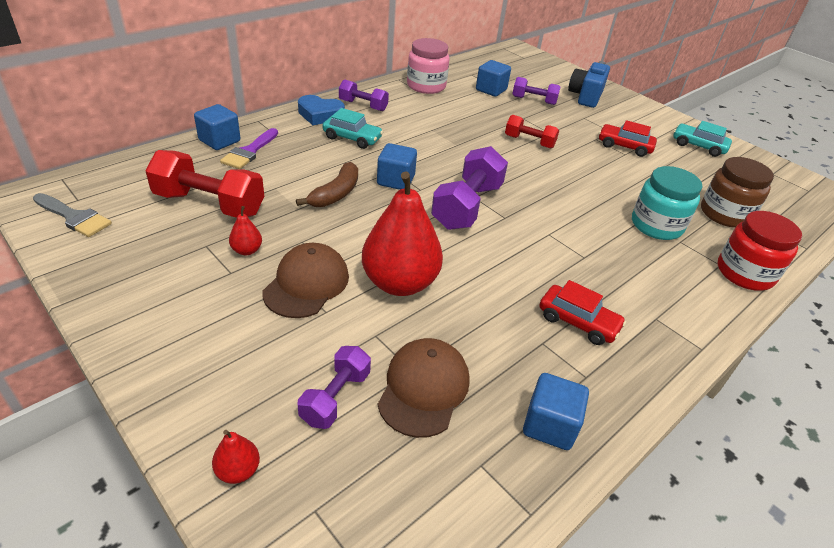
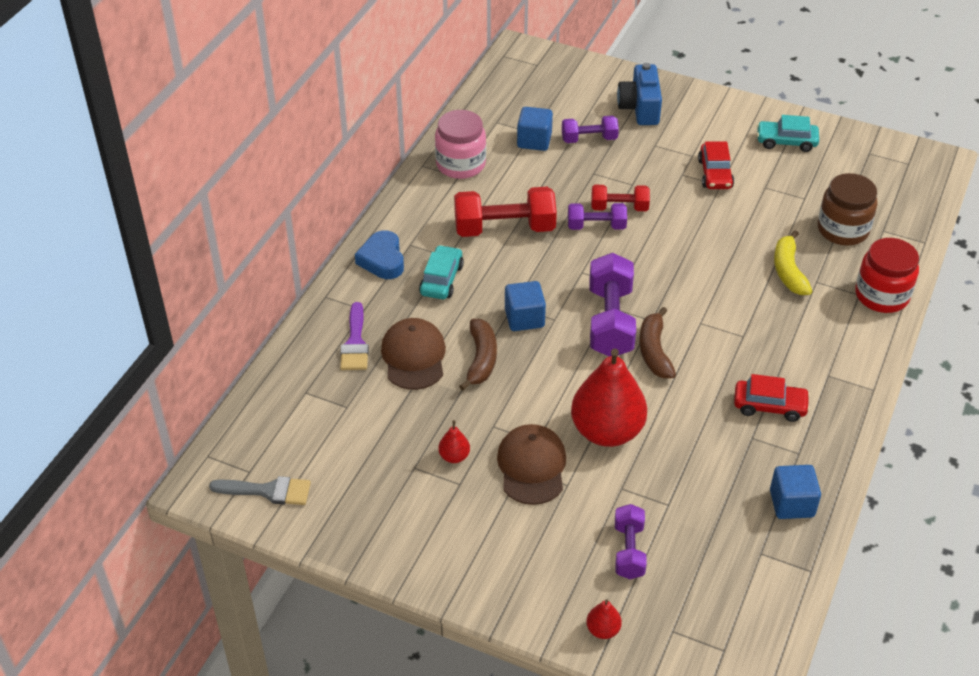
camera: 20 degrees left, 5 degrees up
(209, 204) = (376, 422): red dumbbell -> red dumbbell (504, 228)
(219, 141) = (312, 342): blue cube -> none
(320, 115) = (382, 260): blue heart -> blue heart turned 90 degrees clockwise
(352, 138) = (441, 279): turquoise car -> turquoise car turned 75 degrees counterclockwise
(363, 105) = (416, 226): purple dumbbell -> purple dumbbell (596, 226)
(424, 388) = (687, 515): brown cap -> brown cap (414, 356)
(491, 239) = (654, 351): none -> brown banana
(624, 146) = (715, 174): red car -> red car turned 90 degrees counterclockwise
(656, 225) = (788, 271): turquoise jar -> yellow banana

